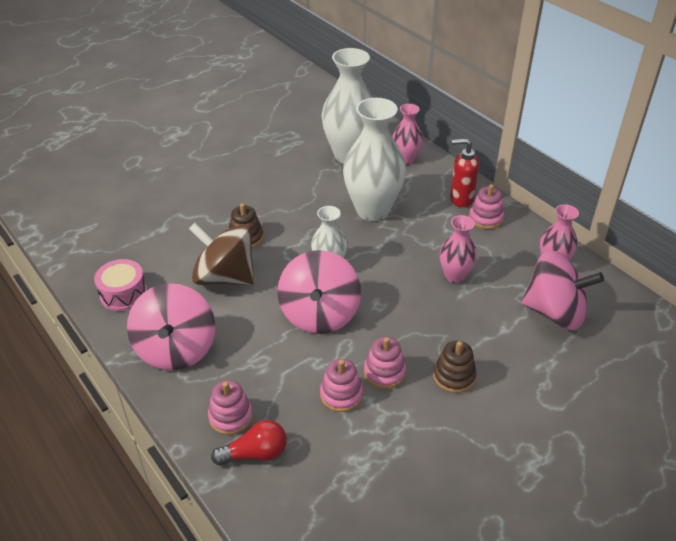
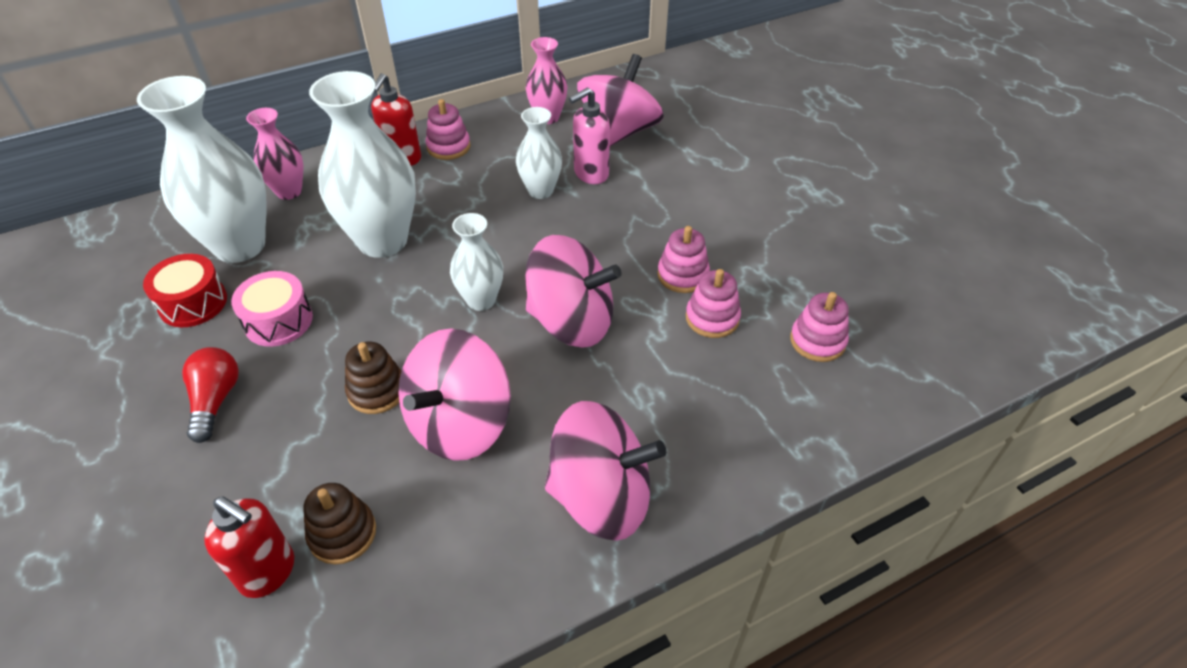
camera: 80 degrees left, 5 degrees up
(123, 294) = (451, 578): pink drum -> pink drum (278, 321)
(129, 229) = (268, 572): none -> red soap dispenser
(225, 277) = (459, 424): brown spinning top -> pink spinning top
(231, 416) = (737, 434): pink stacking toy -> pink stacking toy (817, 341)
(255, 453) = (797, 411): red light bulb -> red light bulb (215, 400)
(299, 153) = (193, 303): none -> red drum
(454, 376) = (696, 221): brown stacking toy -> brown stacking toy (342, 533)
(455, 276) = (540, 191): pink vase -> white vase
(488, 302) = (590, 174): none -> pink soap dispenser

